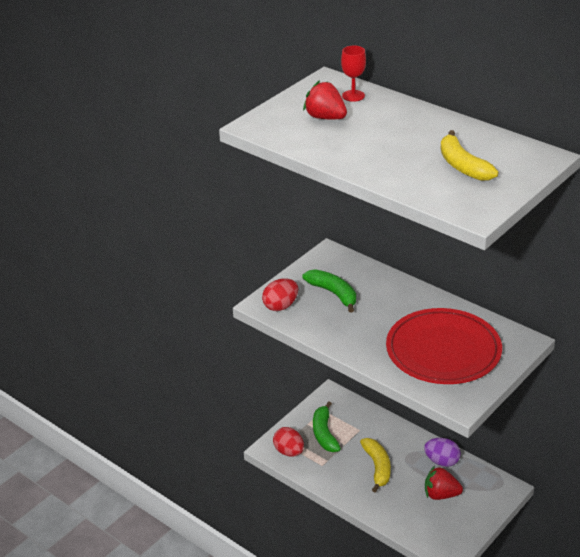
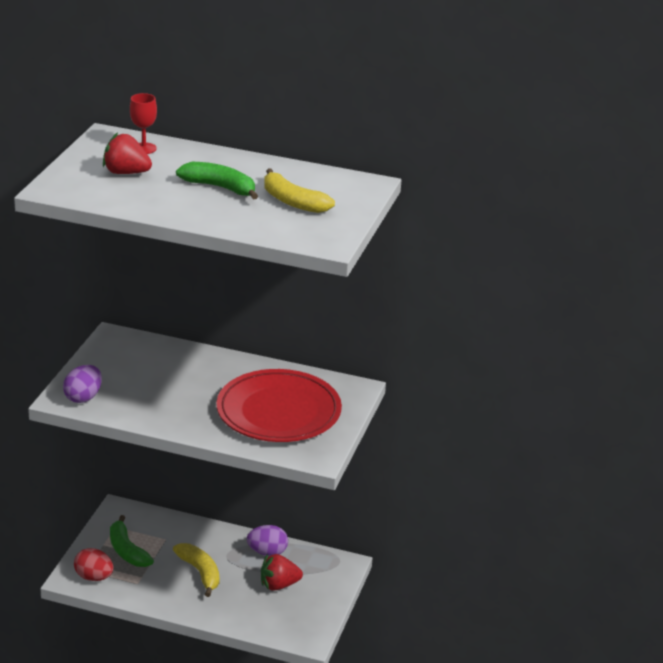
camera: 25 degrees left, 5 degrees down
(281, 306) = (83, 397): red egg -> purple egg
(333, 293) = (136, 376): green banana -> green banana (220, 187)

